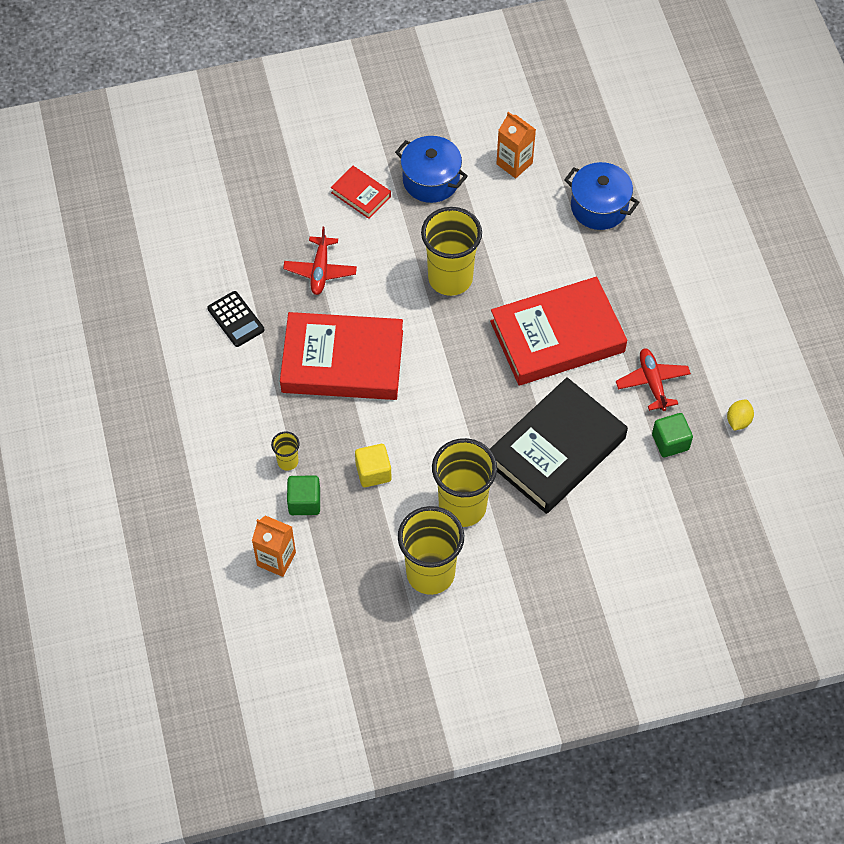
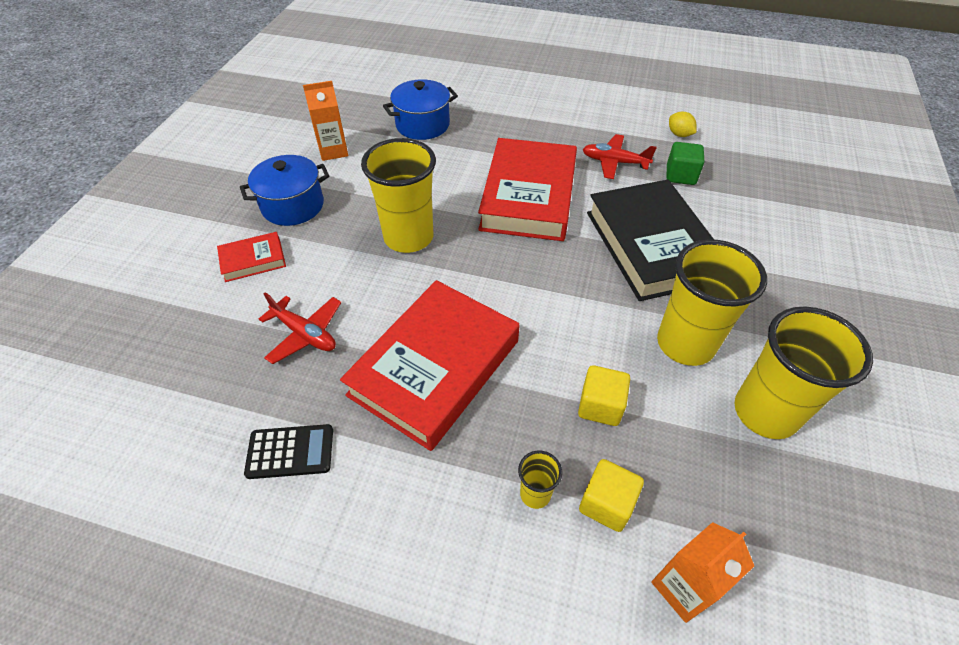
camera: 60 degrees left, 10 degrees down
(304, 502) = (606, 504): green cube -> yellow cube

